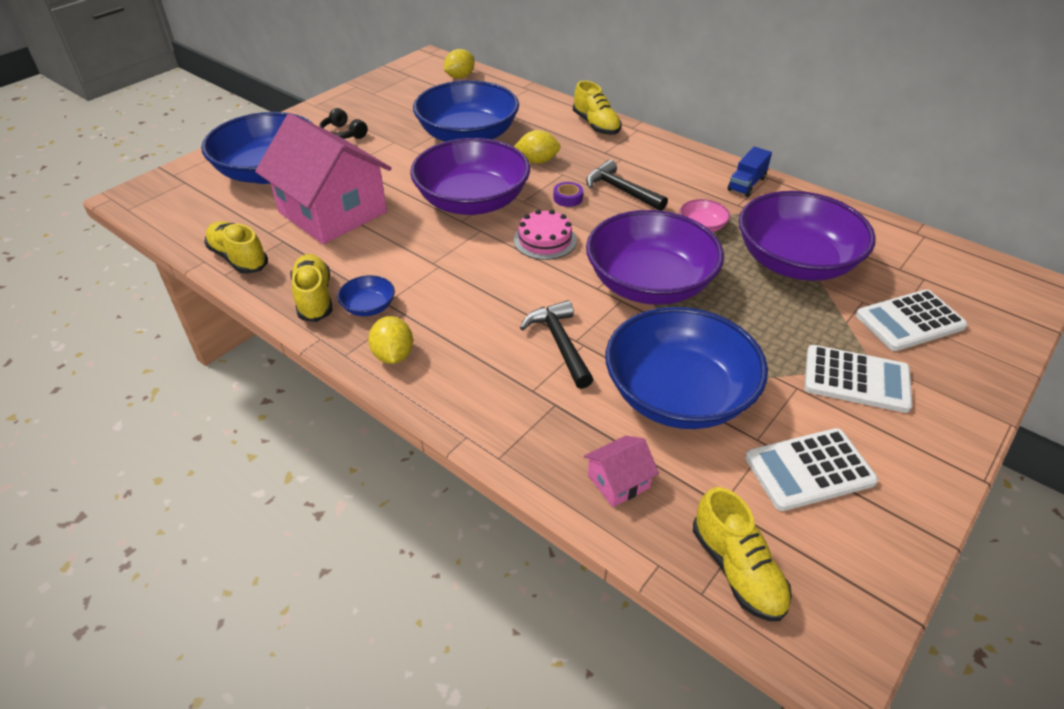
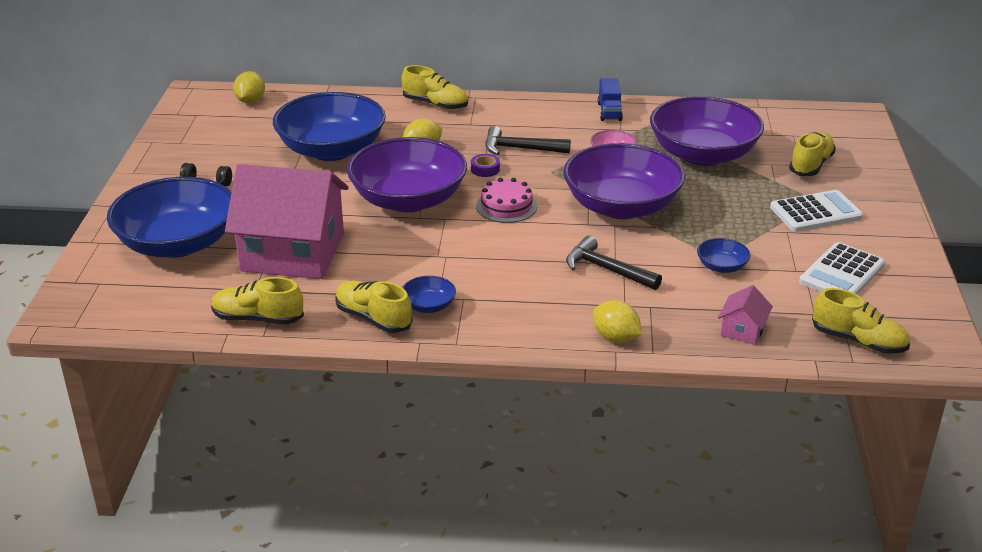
camera: 35 degrees left, 10 degrees down
(393, 355) = (495, 328): yellow lemon -> yellow lemon (616, 338)
(678, 395) = (721, 267): blue bowl -> blue bowl, size x0.41
(909, 321) = (811, 165): white calculator -> yellow shoe

